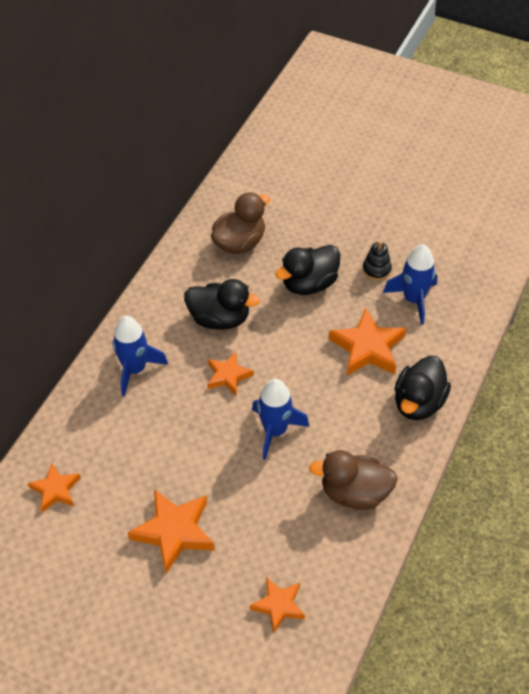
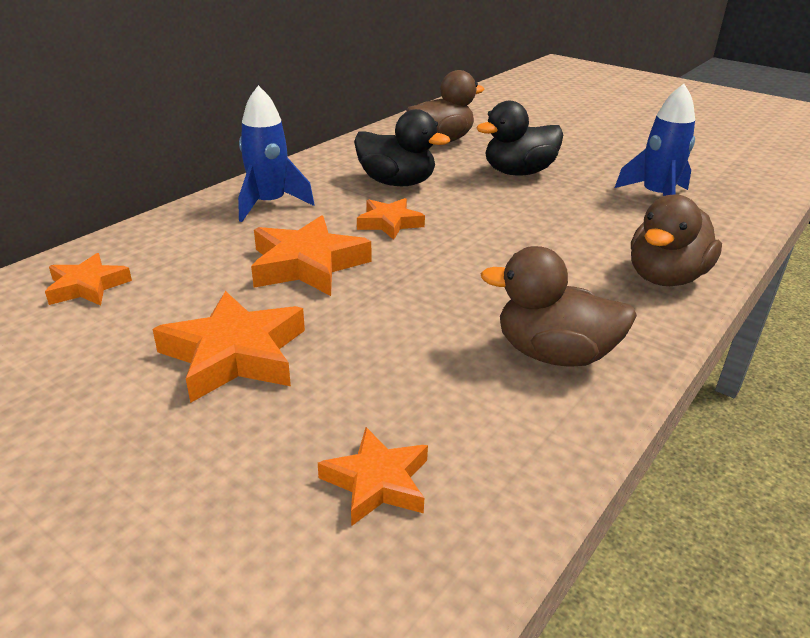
camera: 10 degrees right, 20 degrees down
(275, 431) = (439, 275): blue rocket -> none
(367, 348) = (590, 224): orange star -> orange star (307, 265)
(376, 269) = (607, 172): black stacking toy -> none
(418, 402) = (665, 278): black duck -> brown duck

